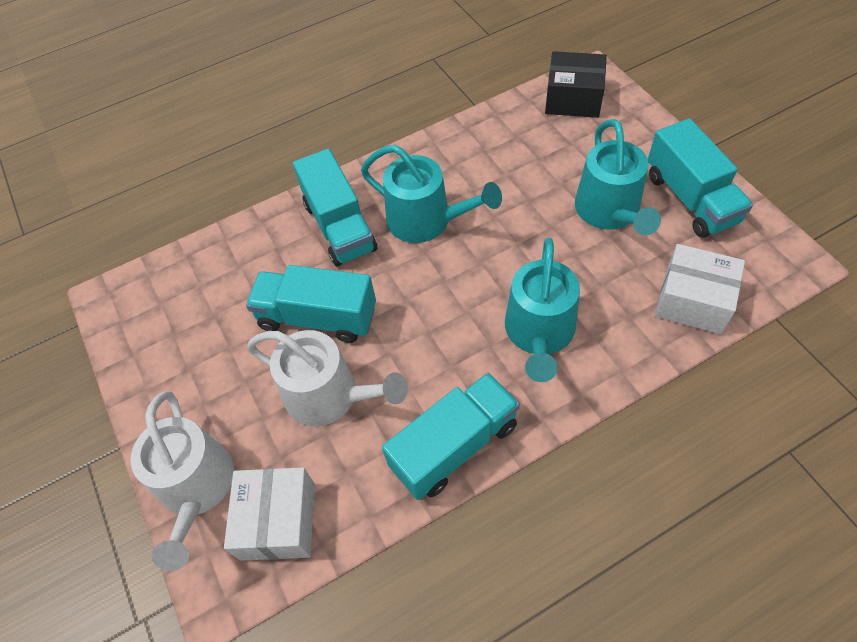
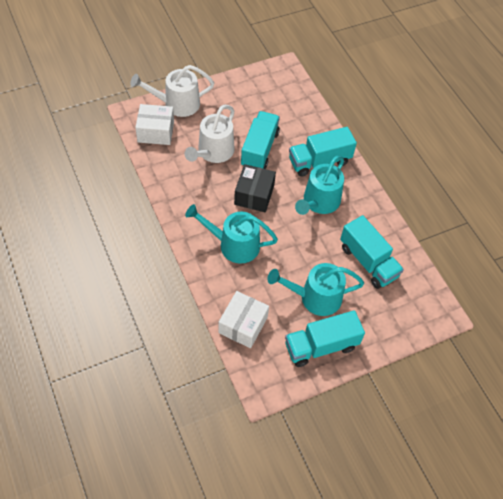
camera: 85 degrees right, 0 degrees up
(454, 446) = (177, 199): turquoise truck -> turquoise truck (368, 261)
(573, 99) = (419, 298): black box -> black box (254, 195)

